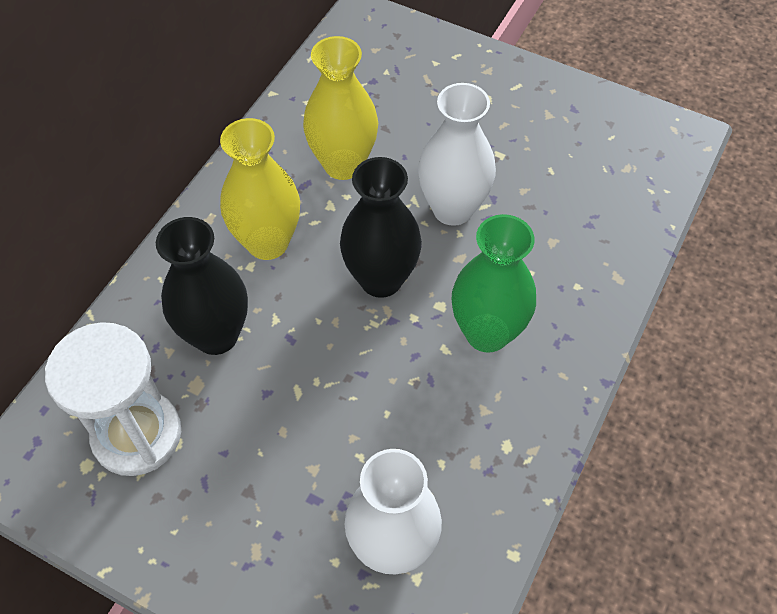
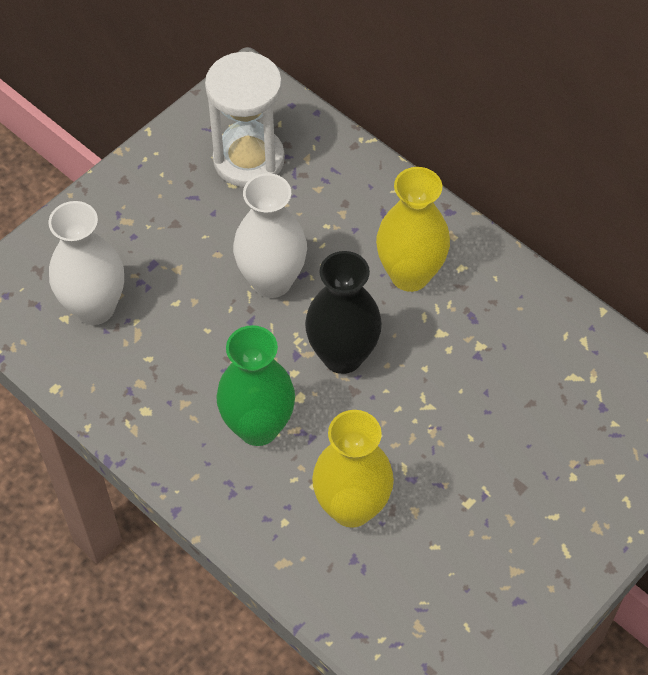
camera: 105 degrees right, 0 degrees up
(216, 335) = (322, 222): black vase -> none
(343, 164) = (489, 354): yellow vase -> yellow vase (351, 507)
(452, 209) = (407, 437): white vase -> white vase (272, 281)

